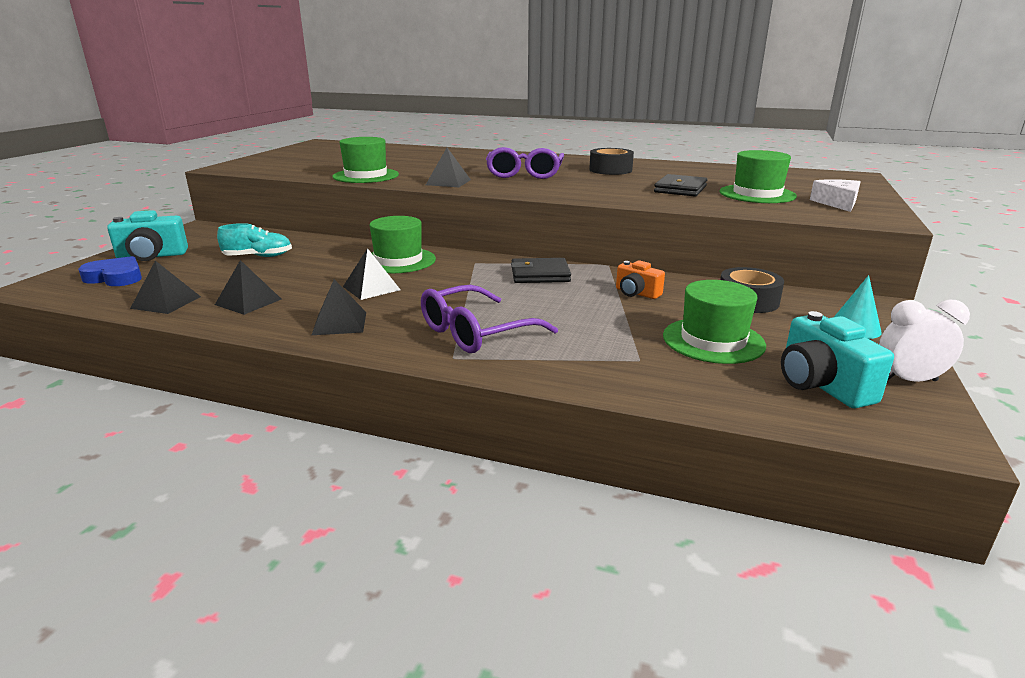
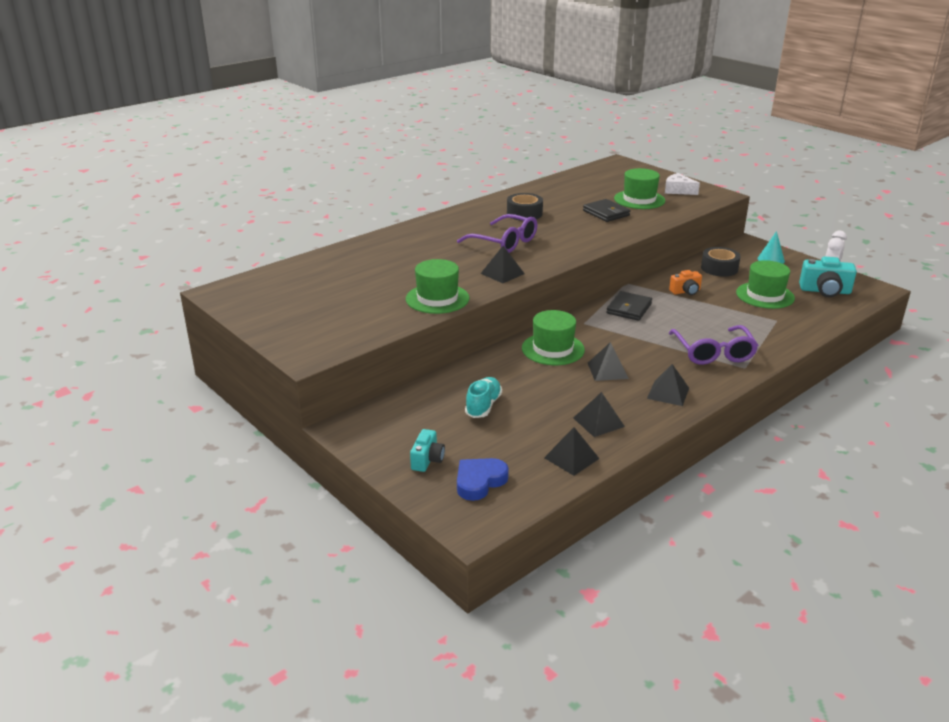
camera: 60 degrees left, 5 degrees up
(152, 256) = (427, 460): turquoise camera -> turquoise camera, size x0.62

